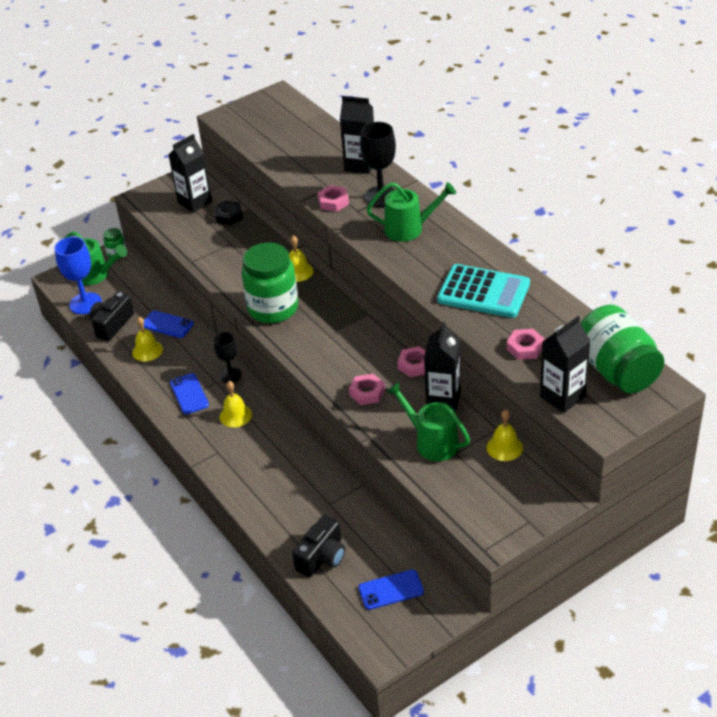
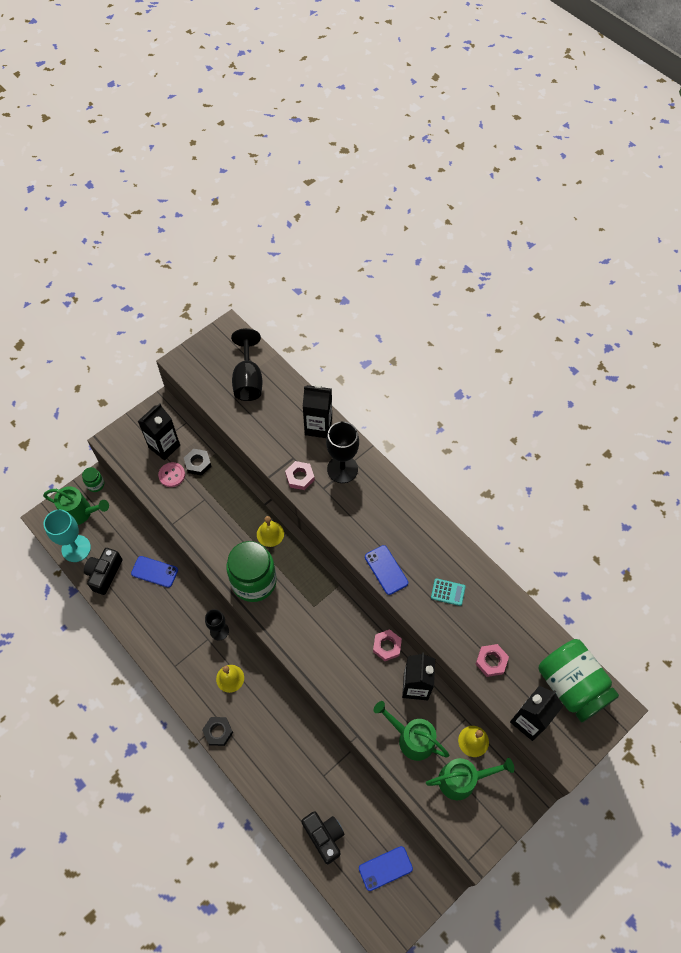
camera: 10 degrees left, 20 degrees up
(85, 303) = (76, 548): blue goblet -> turquoise goblet
(147, 351) = (141, 604): yellow bell -> none
(189, 394) = (186, 655): blue phone -> blue phone (386, 570)
(199, 224) = (172, 475): none -> pink button
(214, 460) = (218, 732): none -> black nut
(291, 130) = (248, 380): none -> black goblet
(322, 557) = (324, 836): black camera -> black camera turned 60 degrees counterclockwise
(367, 392) = (349, 682): pink nut -> none
(409, 229) = (373, 511): green watering can -> green watering can (462, 779)
(483, 292) = (448, 592): turquoise calculator -> turquoise calculator, size x0.43

